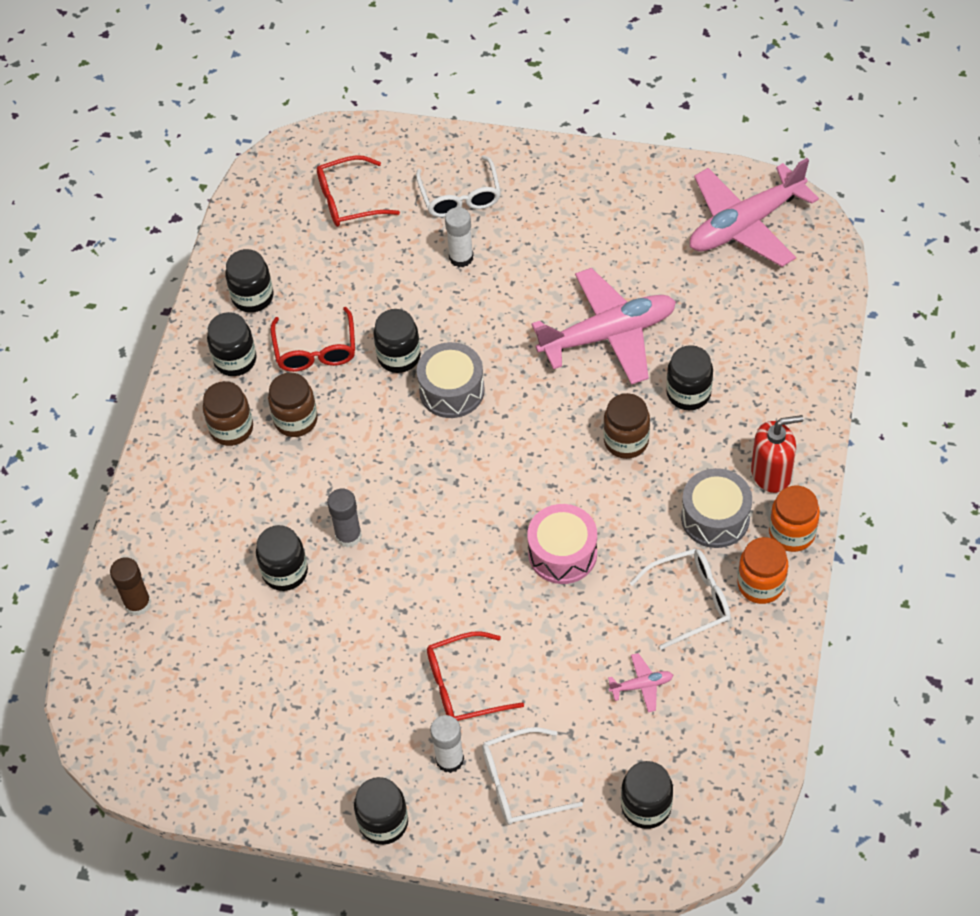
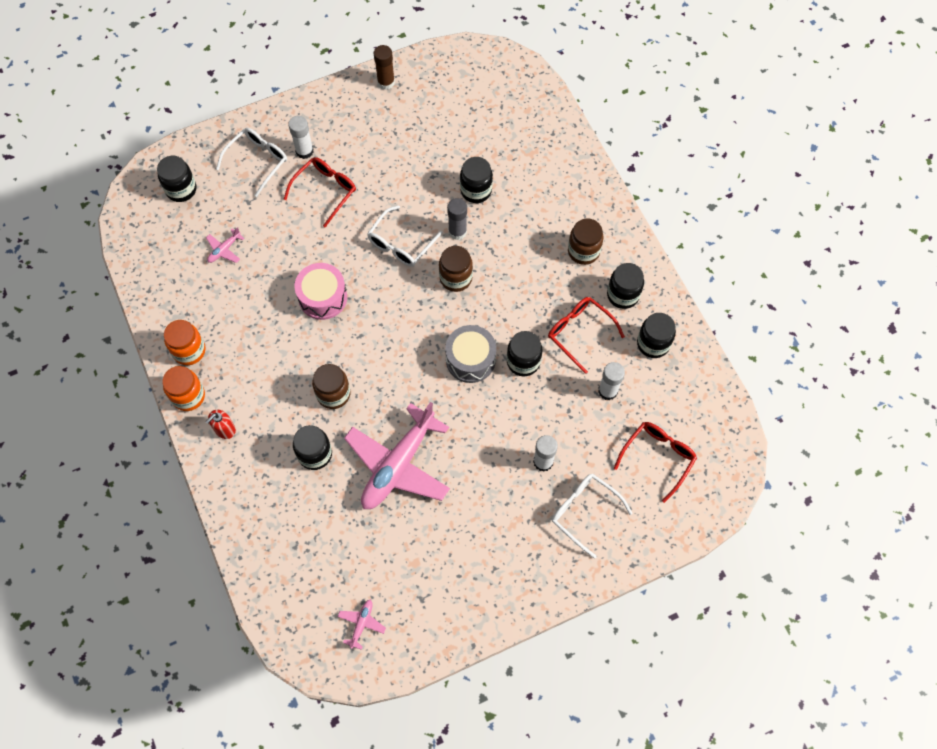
camera: 140 degrees right, 10 degrees up
(138, 603) = (541, 127): brown glue stick -> brown glue stick (386, 82)
(296, 420) = (550, 280): brown jar -> brown jar (456, 278)
(340, 281) = (607, 391): none -> white glue stick
(383, 822) = (316, 103): black jar -> none
(690, 600) = (226, 315): white glasses -> white glasses (401, 244)
(715, 518) = (243, 376): grey drum -> none
(745, 224) = (361, 624): pink plane -> pink plane, size x0.40
(771, 473) = (225, 429): red soap dispenser -> red soap dispenser, size x0.65

